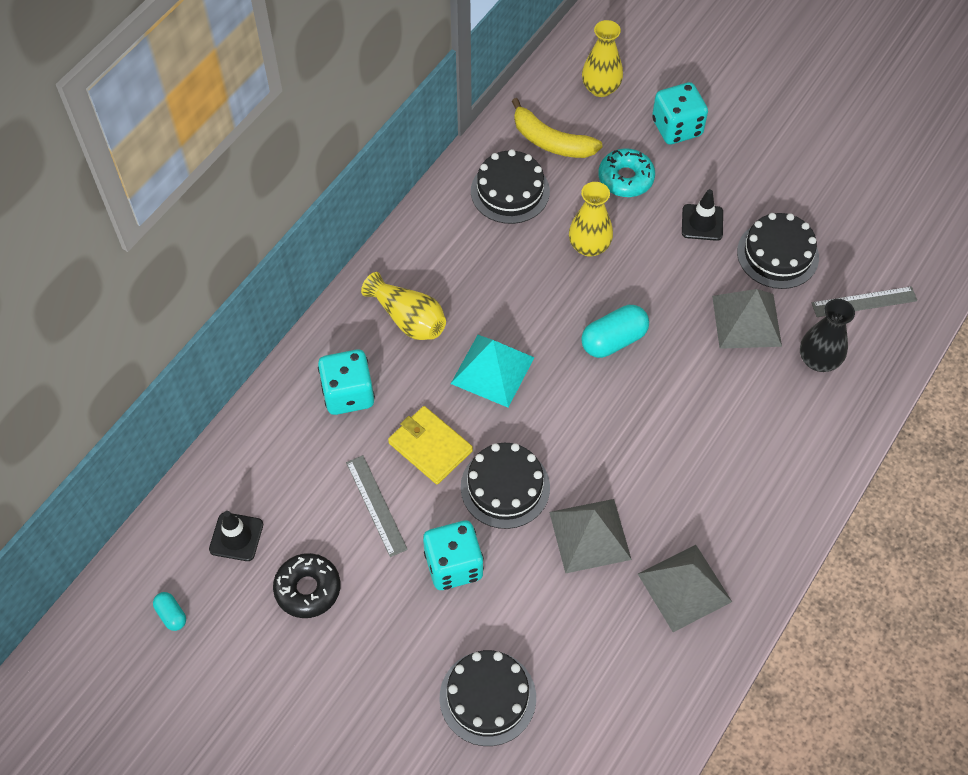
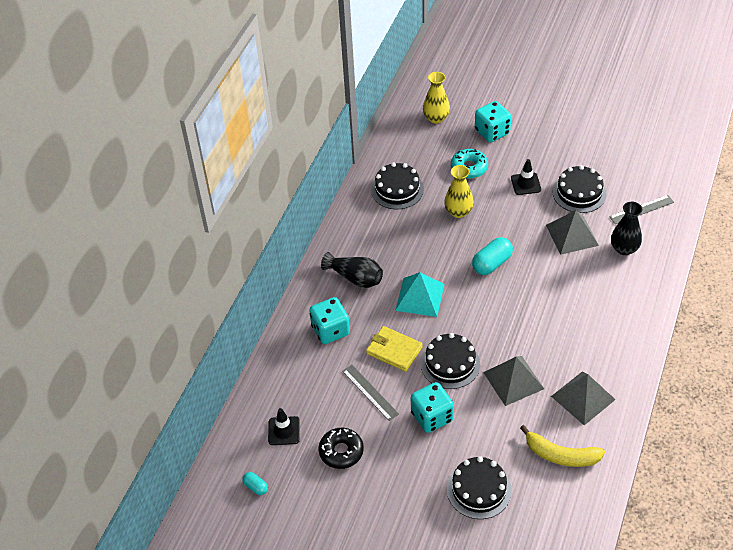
camera: 10 degrees left, 10 degrees down
(408, 318) = (355, 278): yellow vase -> black vase
(551, 141) = (414, 155): yellow banana -> yellow banana (561, 455)

